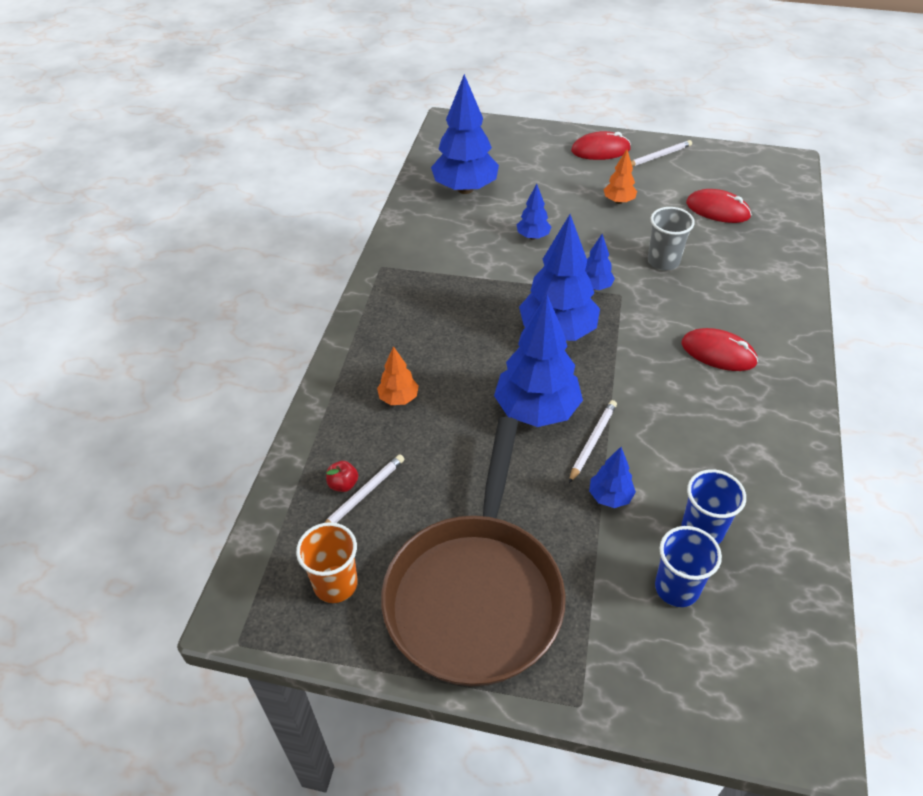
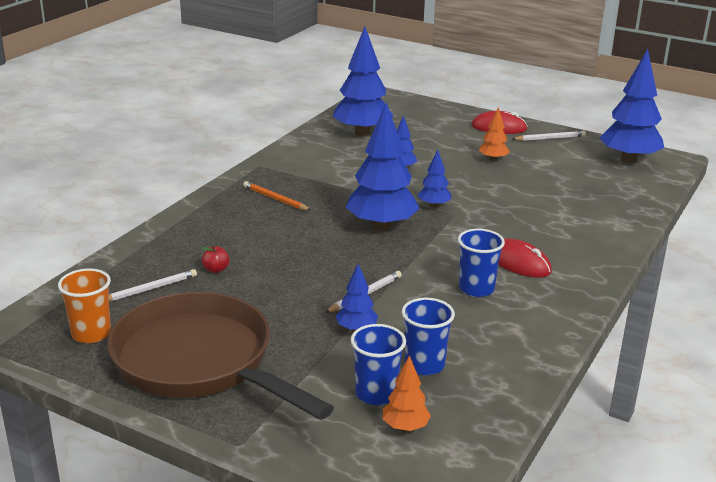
camera: 15 degrees right, 20 degrees down
(343, 484) = (138, 280): red apple -> red apple (216, 269)
(398, 398) = (218, 241): orange tree -> orange tree (405, 427)
(425, 315) = (275, 199): none -> orange pencil
(475, 594) = (200, 362): brown pan -> brown pan turned 105 degrees clockwise
(536, 411) = (329, 268): blue tree -> blue tree (628, 160)
(663, 261) = (508, 200): grey cup -> none
(697, 403) = (476, 289): none -> blue cup
(717, 210) = (582, 178): red mouse -> none

